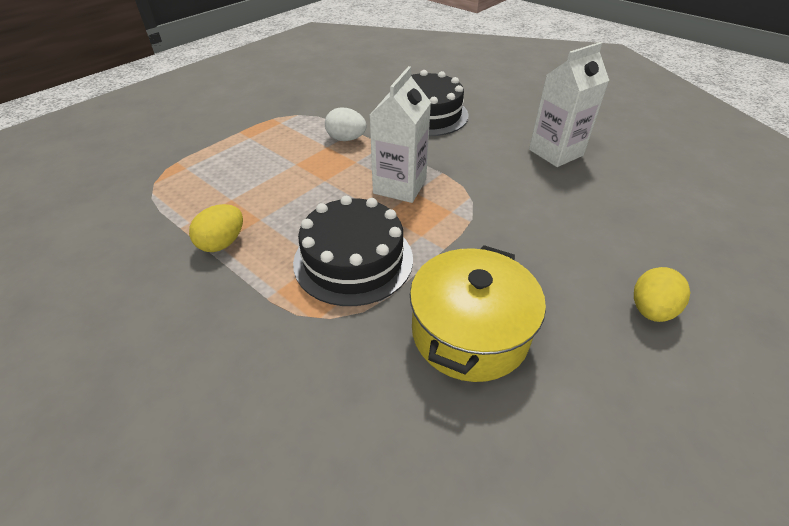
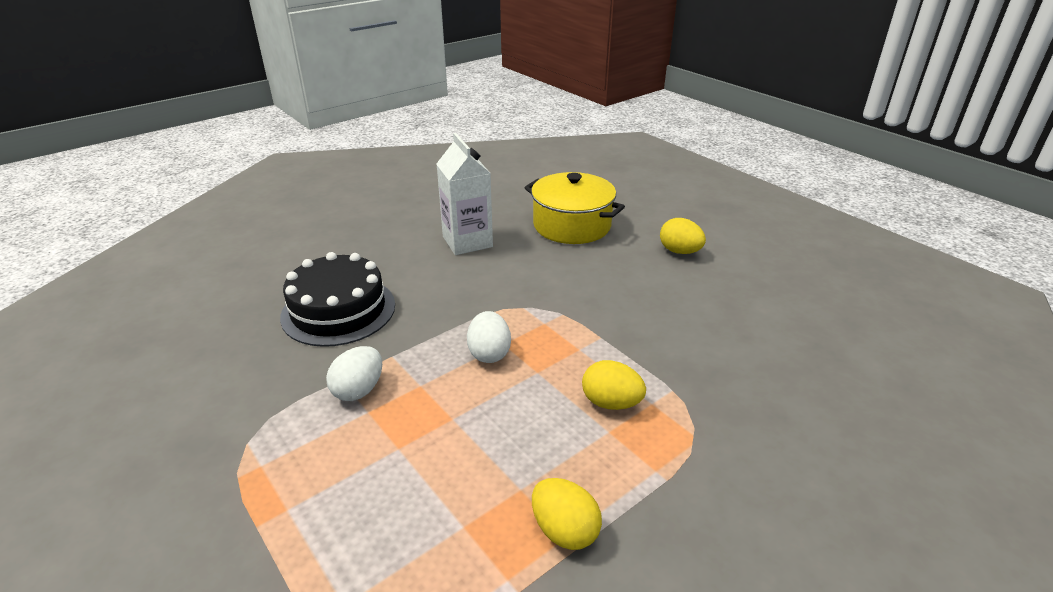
camera: 80 degrees left, 10 degrees down
(353, 260) = (611, 403): black cake -> yellow egg
(400, 186) = (489, 353): white carton -> white egg
(469, 332) = (706, 339): yellow pot -> yellow pot (572, 225)

